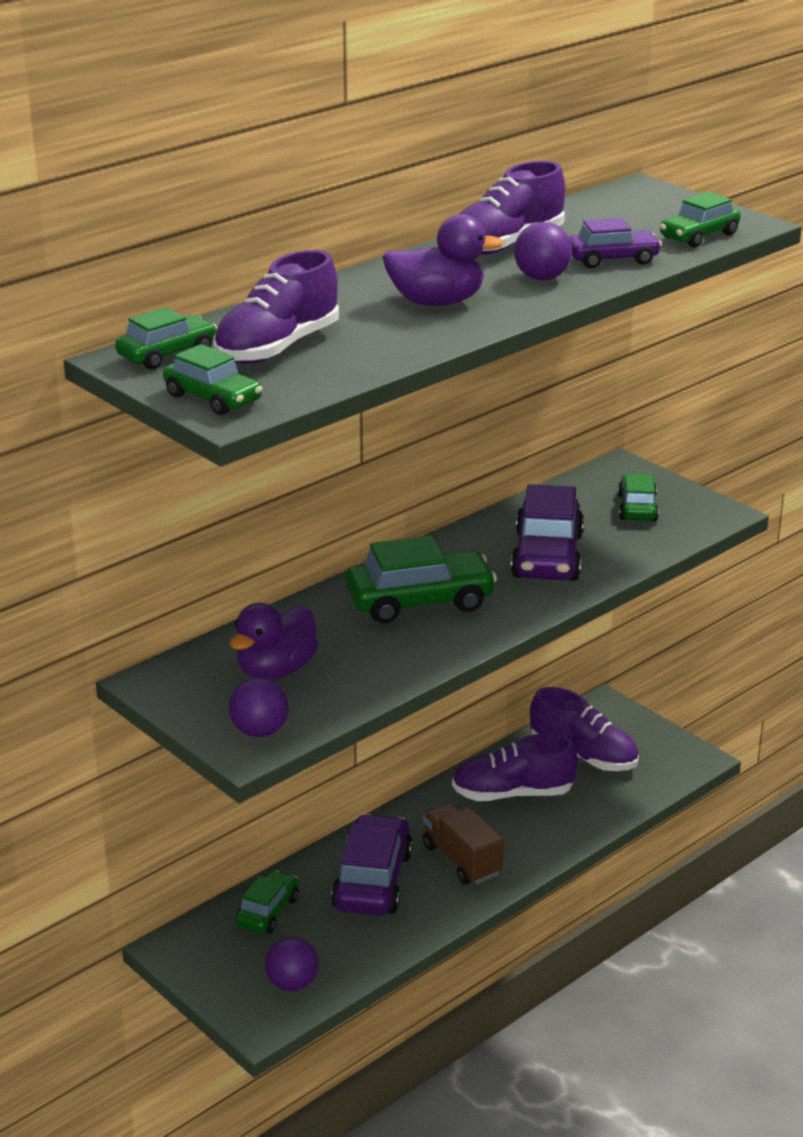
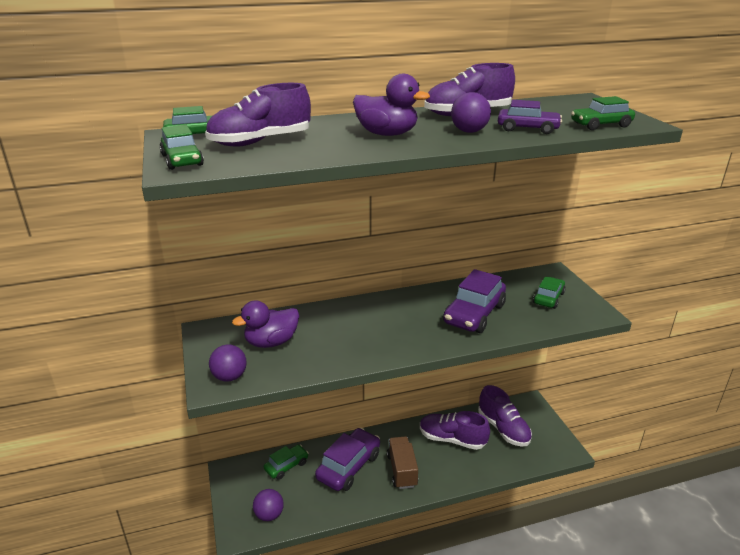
camera: 25 degrees right, 0 degrees up
(420, 601) = (381, 322): green car -> none

